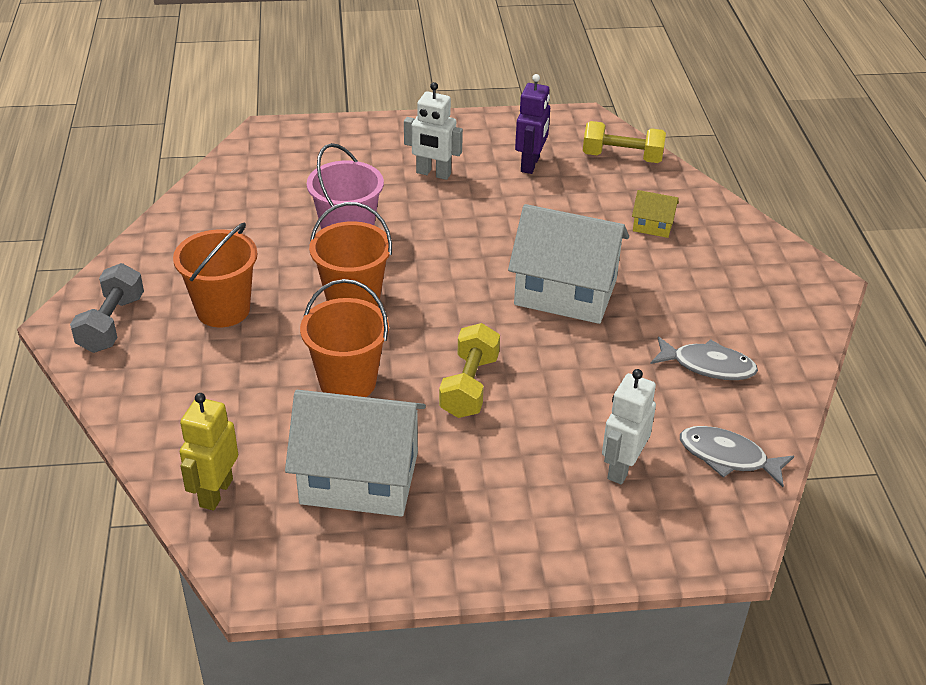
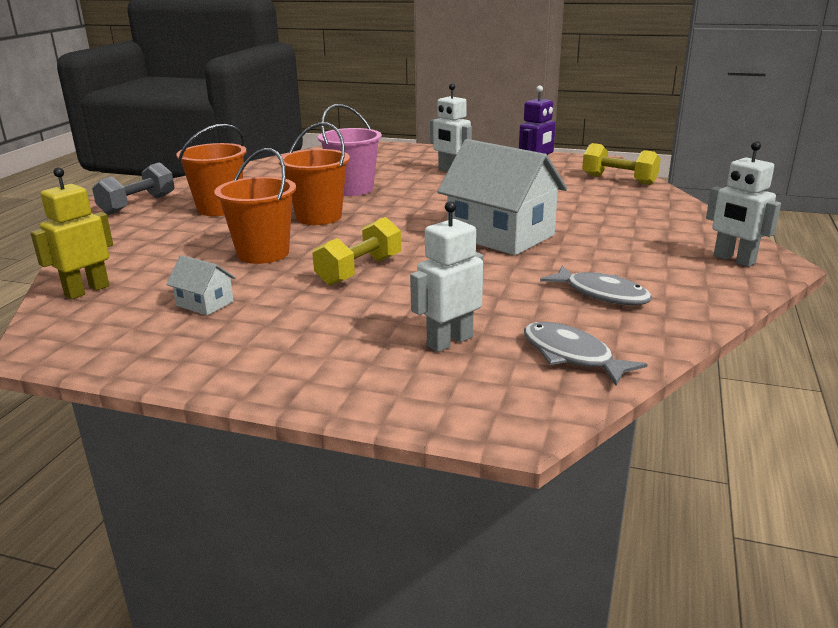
camera: 25 degrees right, 15 degrees down
(359, 478) = (205, 303): white house -> white house, size x0.44
(652, 226) = (616, 213): yellow house -> none
(791, 284) = (733, 260): none -> white robot

